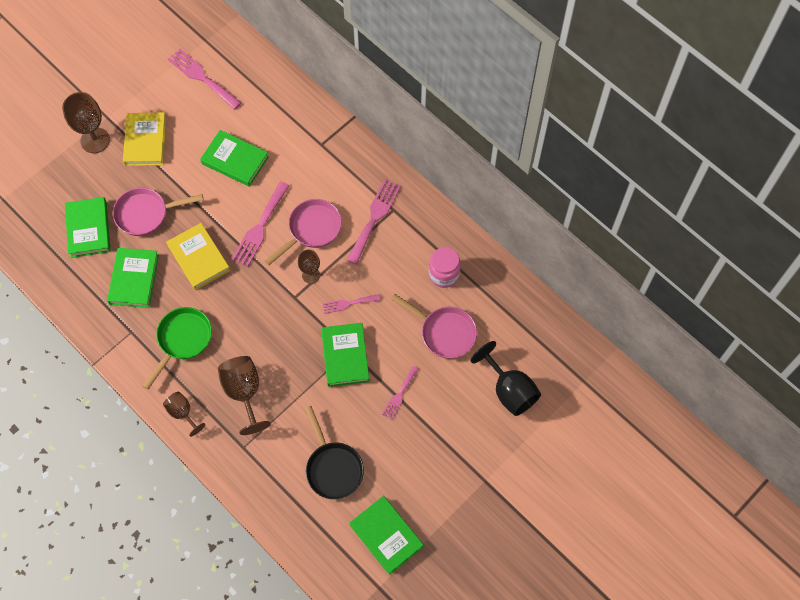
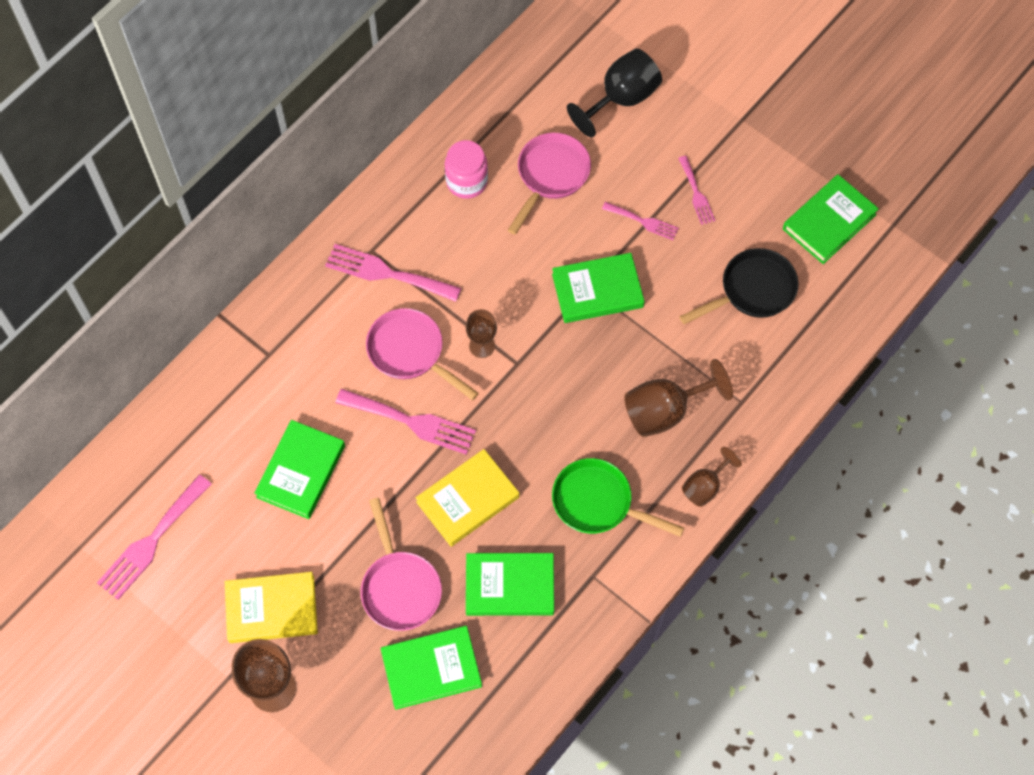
camera: 95 degrees left, 0 degrees up
(348, 303) = (520, 294): pink fork -> pink fork (696, 193)

